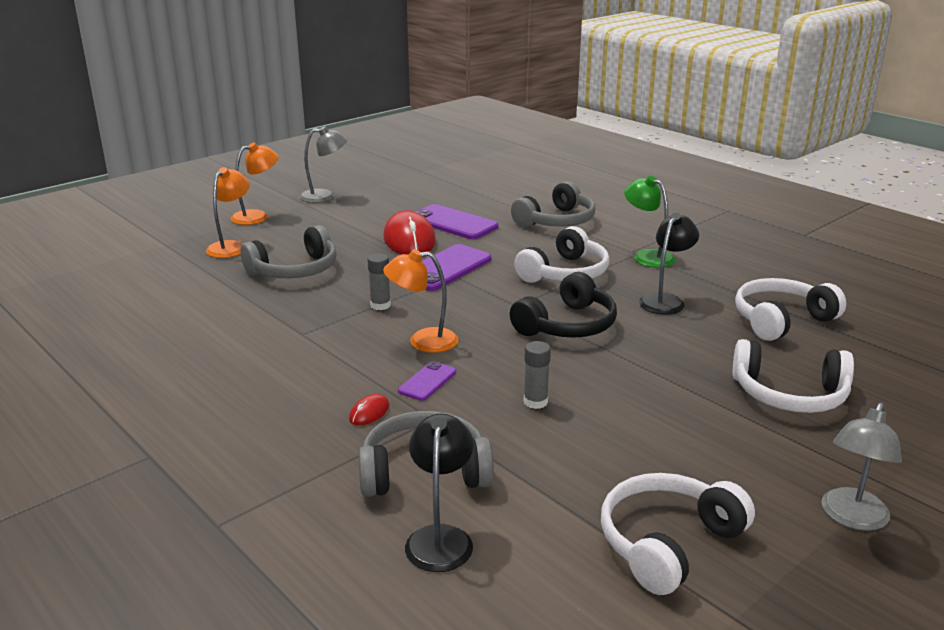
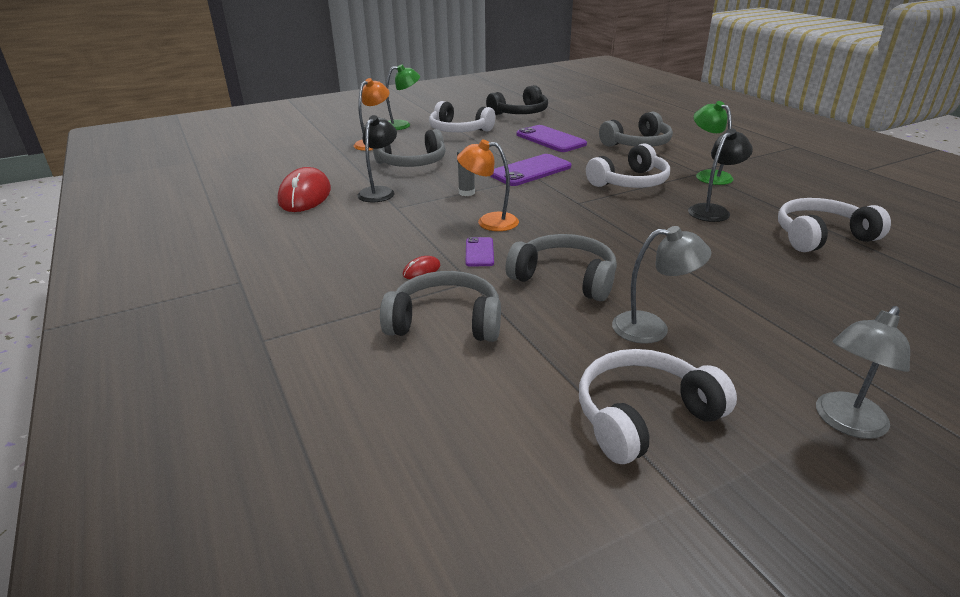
camera: 15 degrees right, 5 degrees up
(257, 216) = (402, 125): orange lamp -> green lamp
(325, 196) = (459, 115): grey lamp -> grey lamp (652, 328)
(409, 240) = (510, 148): red mouse -> red mouse (305, 195)
(427, 381) = (479, 252): purple phone -> purple phone turned 45 degrees counterclockwise
(440, 538) = (435, 378): black lamp -> black lamp (380, 192)
(535, 402) = (565, 278): grey glue stick -> grey headphones
(567, 325) = (617, 221): black headphones -> black headphones (520, 113)
(789, 394) = (810, 300): white headphones -> white headphones (459, 130)

